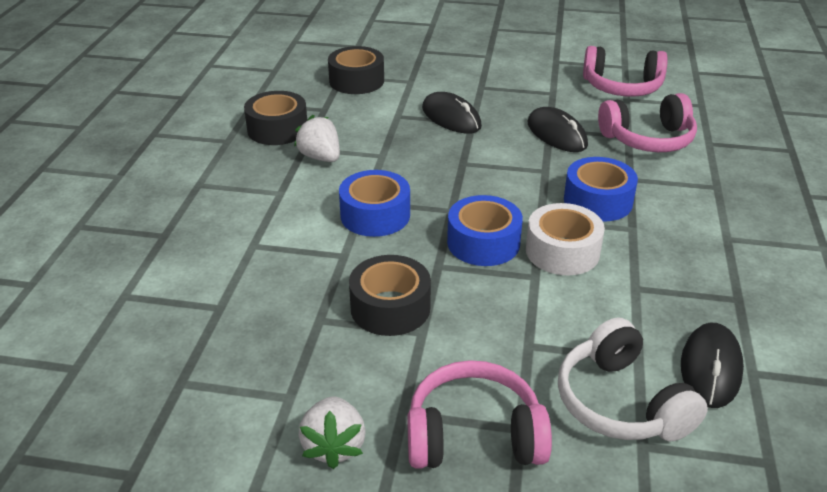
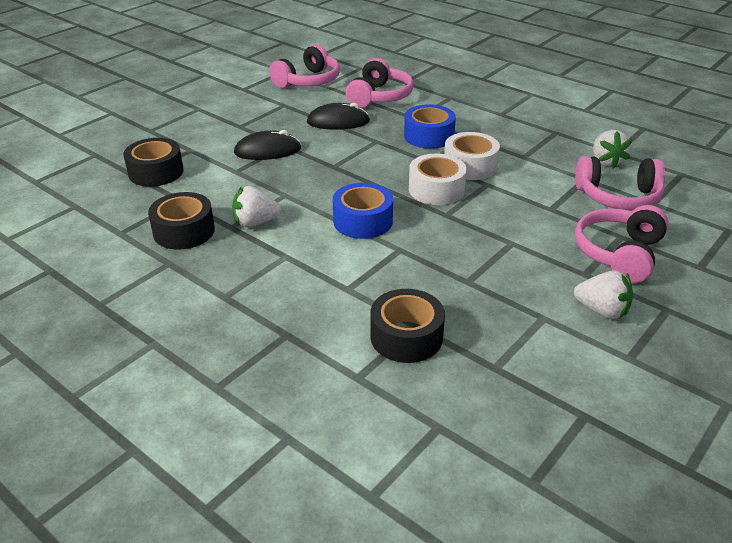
camera: 60 degrees left, 0 degrees up
(390, 308) = (477, 247): black tape -> black tape (406, 337)
(483, 243) = (436, 189): blue tape -> white tape
(621, 402) = (618, 197): white headphones -> pink headphones
(710, 368) = (606, 161): black mouse -> white strawberry

